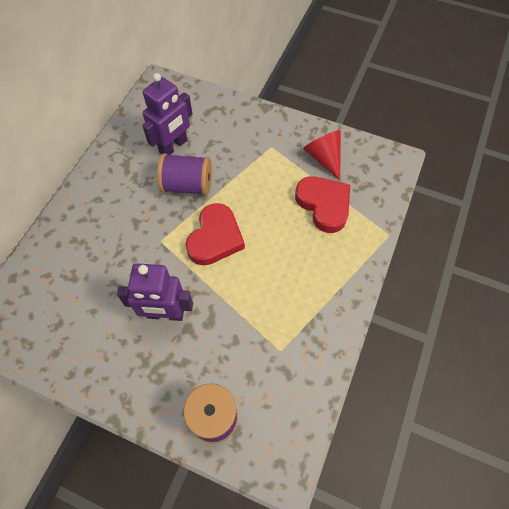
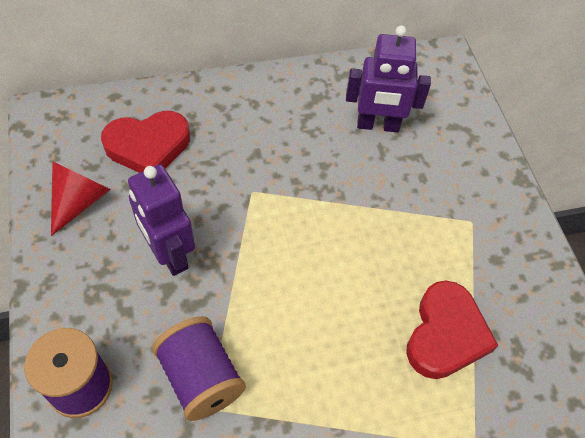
camera: 50 degrees right, 5 degrees down
(187, 185) = (341, 171): purple spool -> purple spool (201, 378)
(215, 238) = (299, 242): red heart -> red heart (148, 146)
(324, 158) = (513, 291): red cone -> red cone (79, 201)

